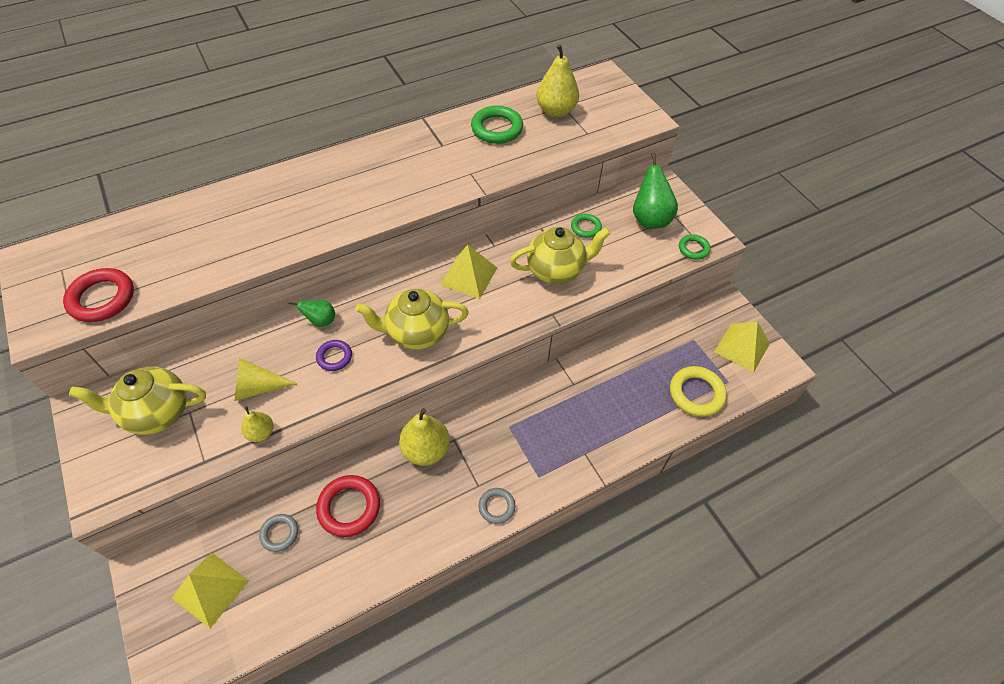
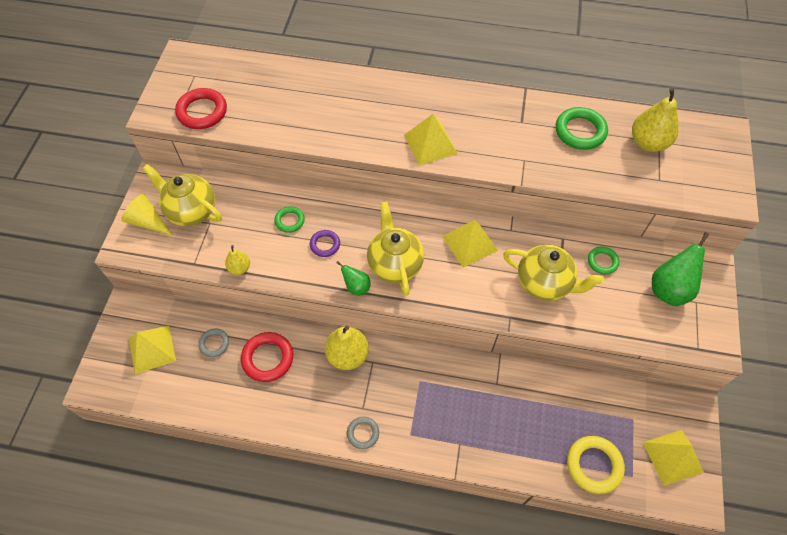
camera: 40 degrees right, 5 degrees up
(258, 387) = (261, 234): yellow cone -> yellow cone (148, 222)
(321, 321) = (336, 211): green pear -> green pear (356, 287)
(376, 203) = (430, 144): none -> yellow pyramid
(417, 333) = (395, 264): yellow teapot -> yellow teapot turned 45 degrees clockwise
(693, 249) = (686, 342): green ring -> green ring (290, 221)

